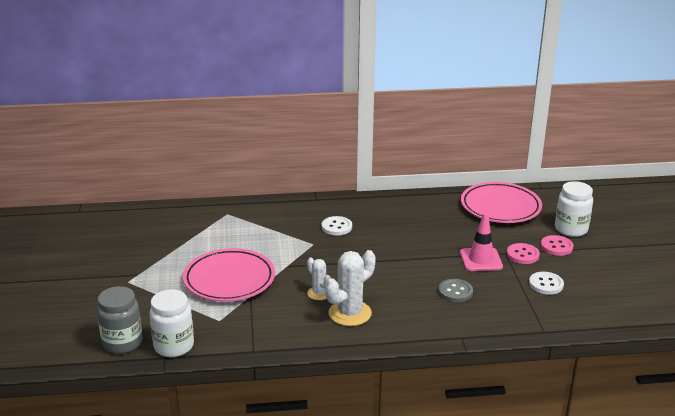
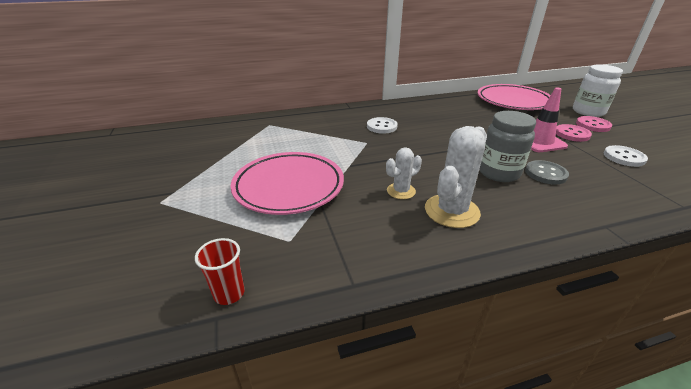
camera: 10 degrees left, 5 degrees up
(122, 343) = (144, 299): grey jar -> grey jar (498, 173)
(174, 346) = (229, 293): white jar -> red cup
(319, 293) = (401, 191): white cactus -> white cactus turned 75 degrees counterclockwise

